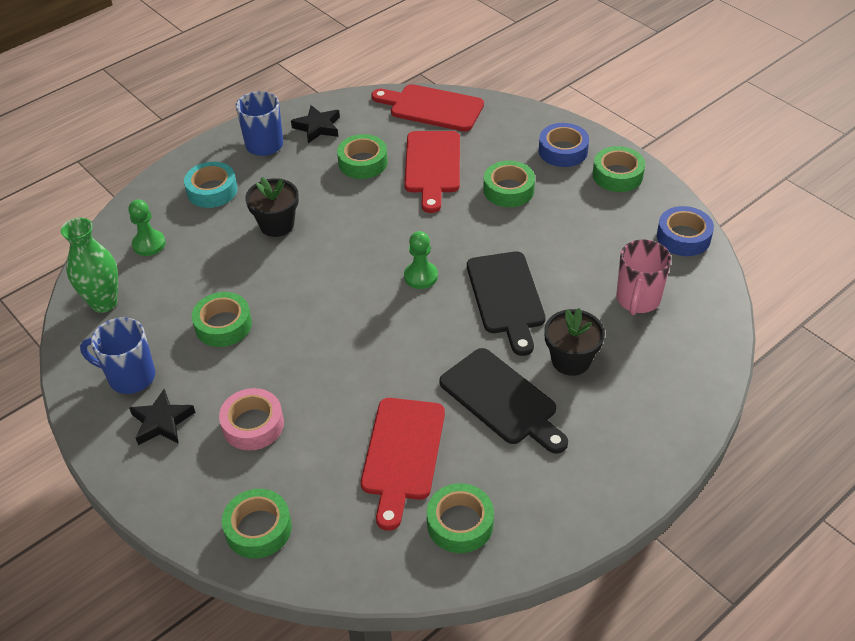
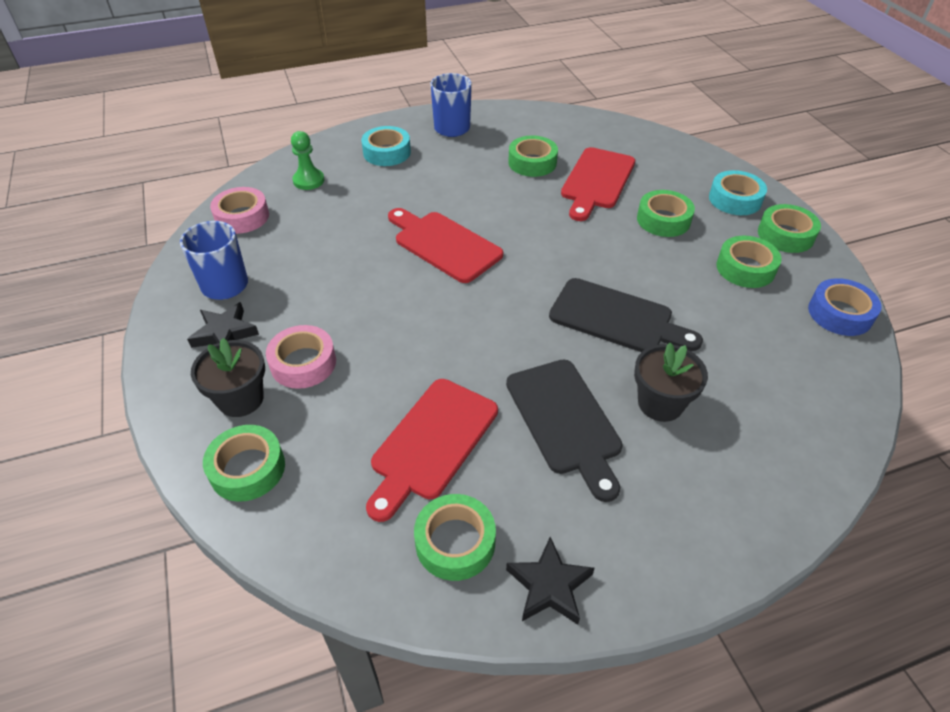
camera: 20 degrees right, 0 degrees up
(104, 303) = (242, 217): green vase -> pink tape
(223, 325) = (330, 264): green tape -> green tape (745, 268)
(277, 225) = (427, 194): black flower pot -> black flower pot (241, 399)
(317, 127) = (506, 125): black star -> black star (549, 586)
(421, 276) = (538, 274): green pawn -> none
(432, 108) = (619, 134): red cutting board -> red cutting board (444, 245)
(506, 297) = (616, 318): black cutting board -> black cutting board turned 75 degrees counterclockwise
(563, 151) = (735, 199): blue tape -> turquoise tape
(637, 300) = (762, 363): pink mug -> none

